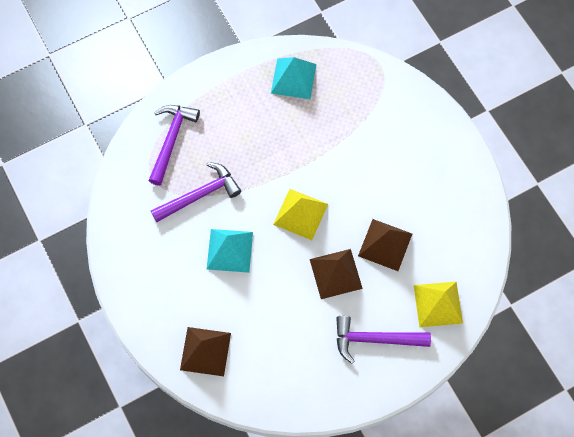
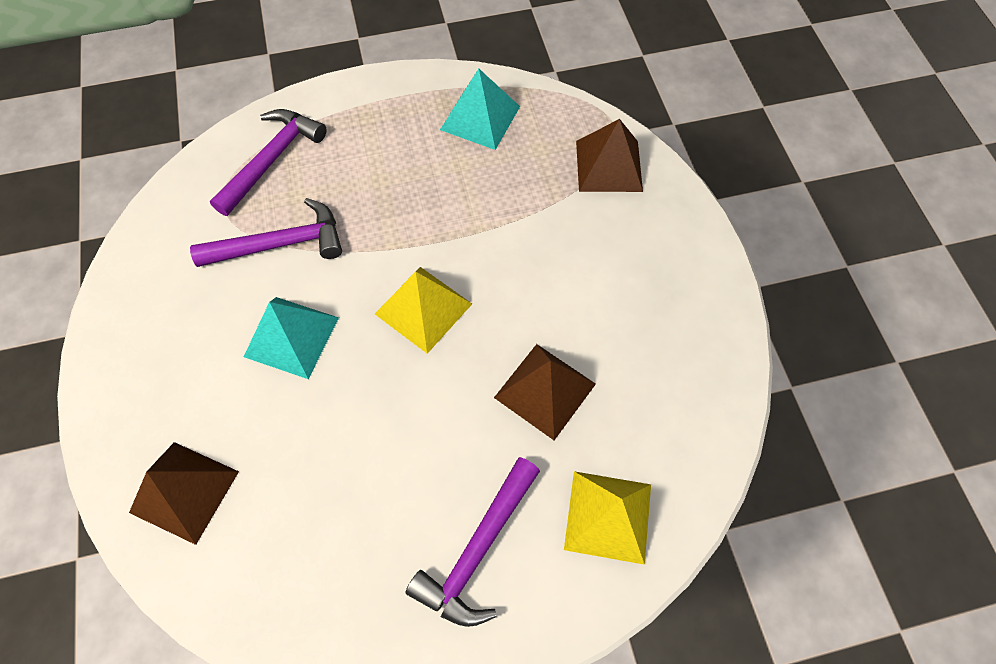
camera: 15 degrees right, 5 degrees down
(336, 273) = (448, 417): brown pyramid -> brown pyramid (609, 166)
(374, 339) = (477, 550): purple hammer -> purple hammer turned 75 degrees counterclockwise

